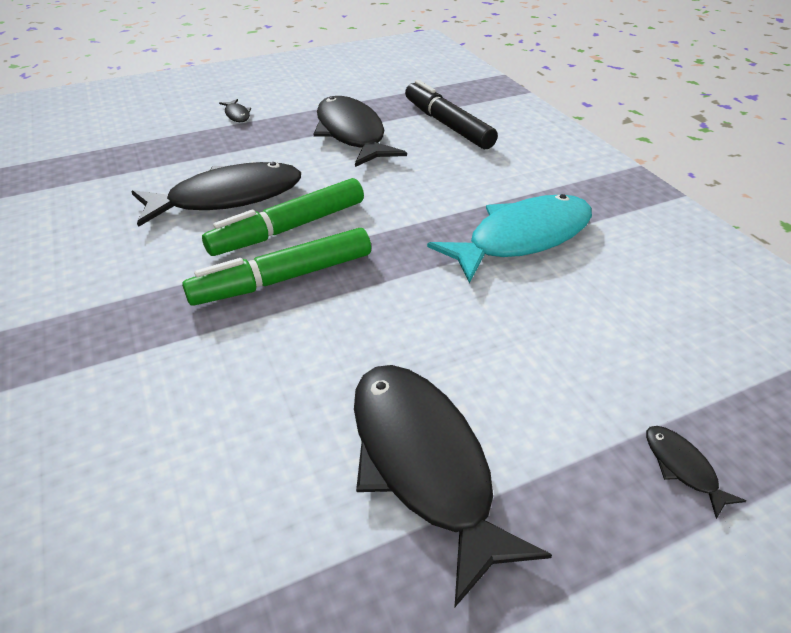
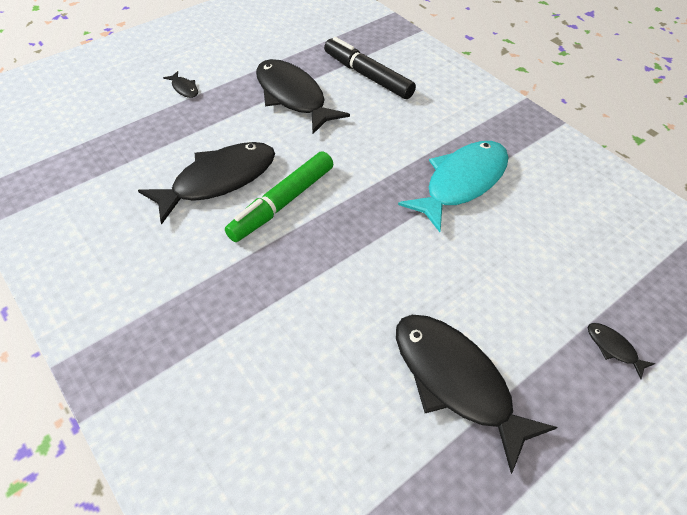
camera: 15 degrees left, 10 degrees up
(283, 278) = (298, 251): green marker -> none

